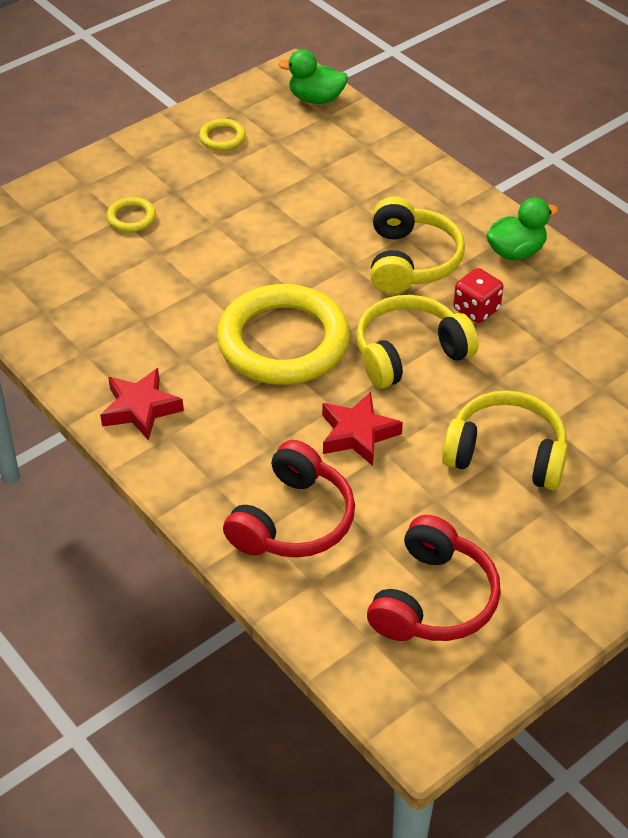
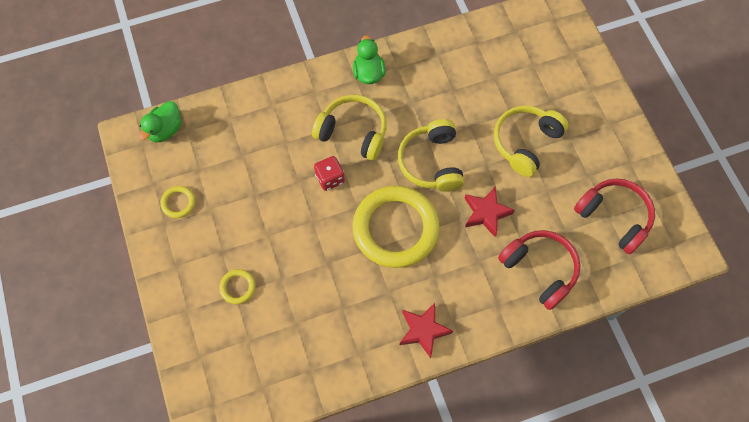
camera: 70 degrees left, 20 degrees up
(476, 309) = (409, 113): red dice -> red dice (330, 178)

